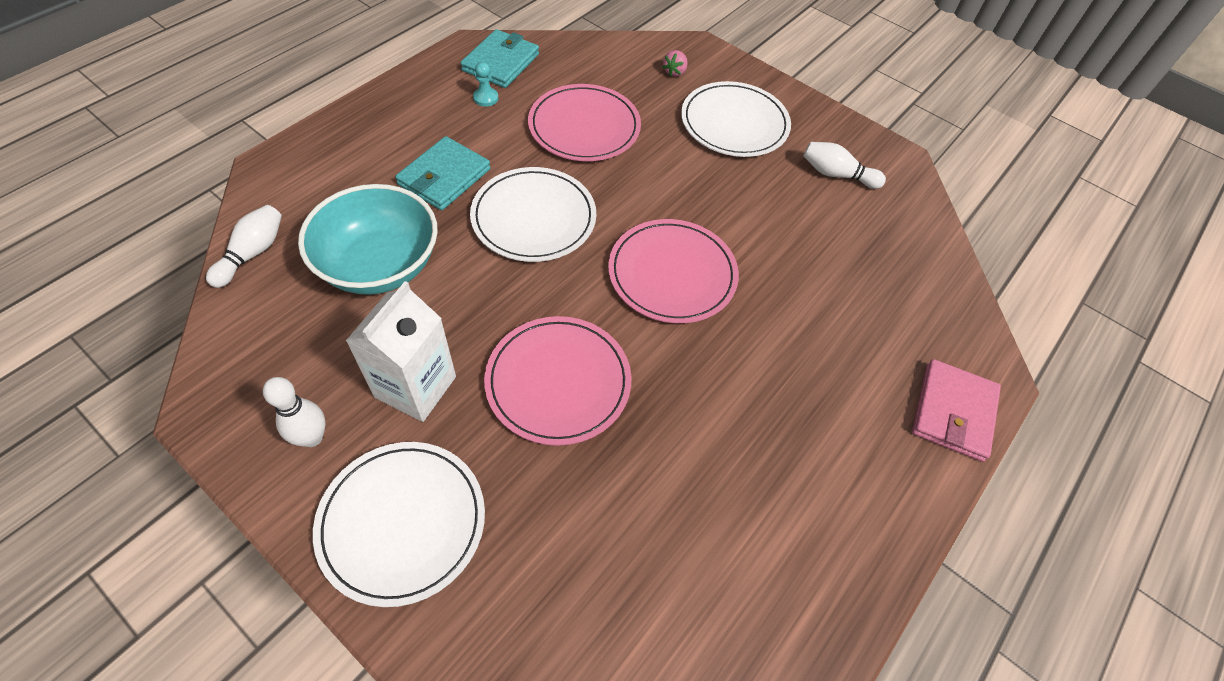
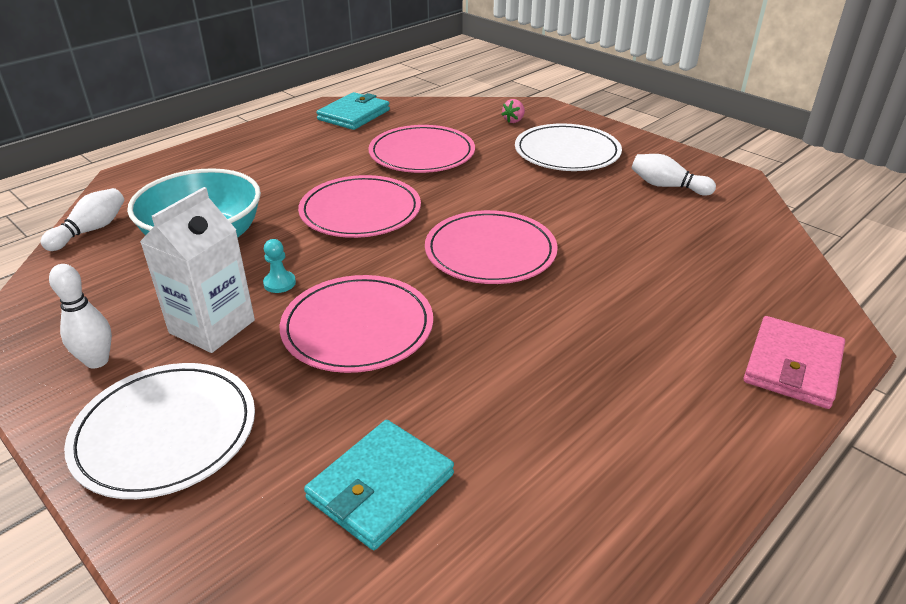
camera: 10 degrees right, 20 degrees down
(444, 177) = (283, 184): turquoise wallet -> turquoise wallet (381, 487)
(485, 98) = (334, 136): turquoise pawn -> turquoise pawn (279, 283)
(534, 217) = (360, 211): white plate -> pink plate

